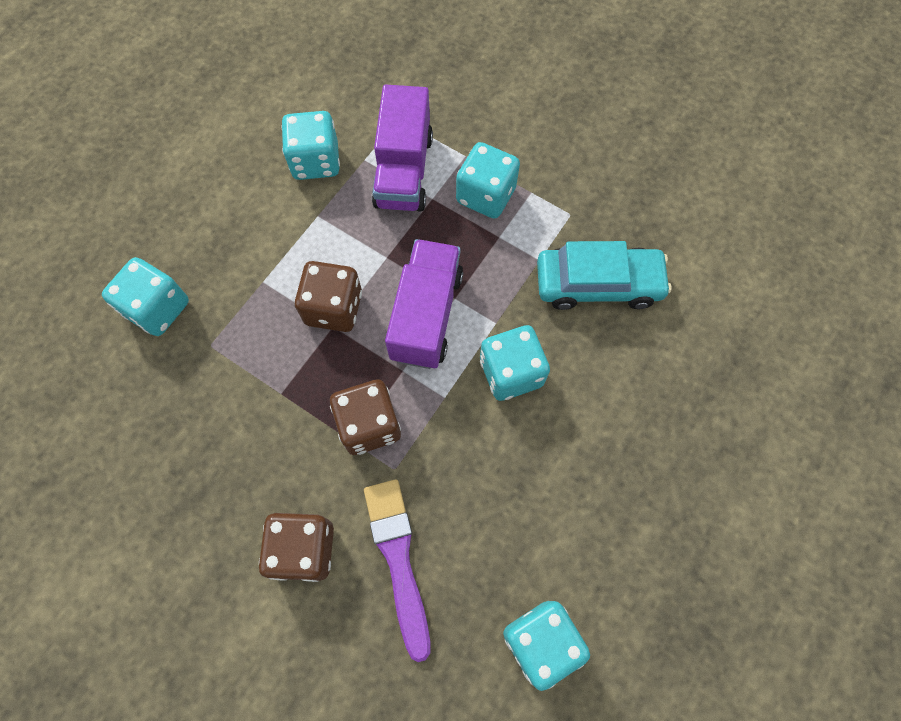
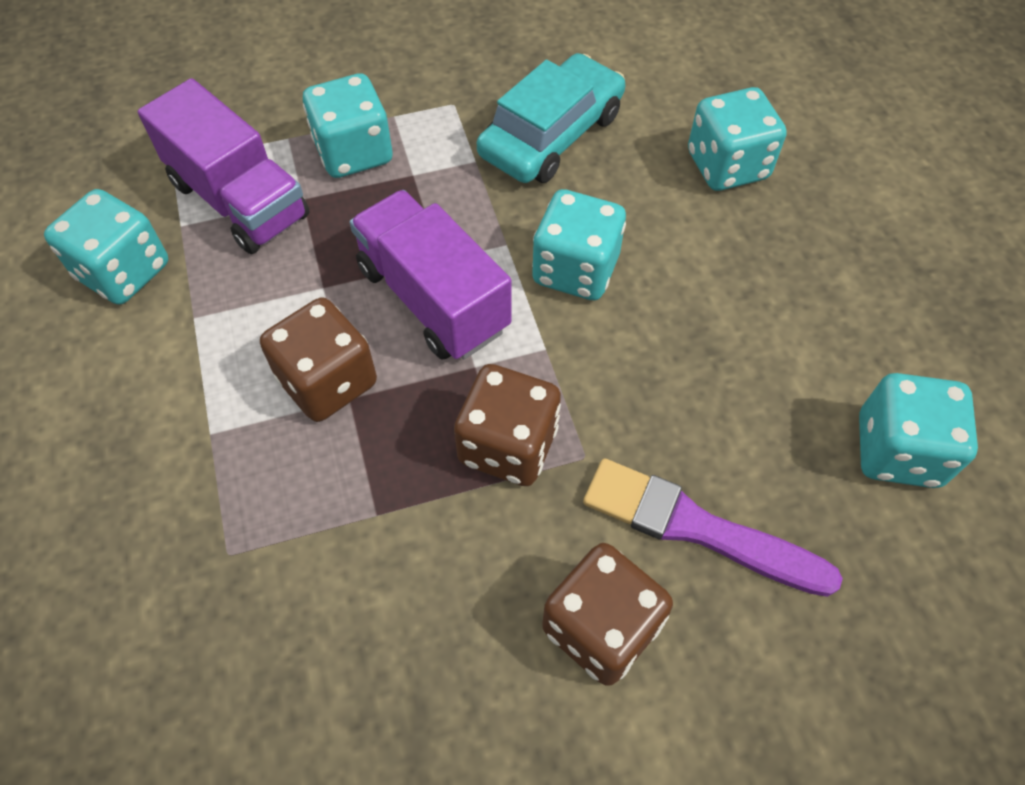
camera: 50 degrees left, 10 degrees down
(158, 308) = (107, 584): turquoise dice -> turquoise dice (727, 166)

